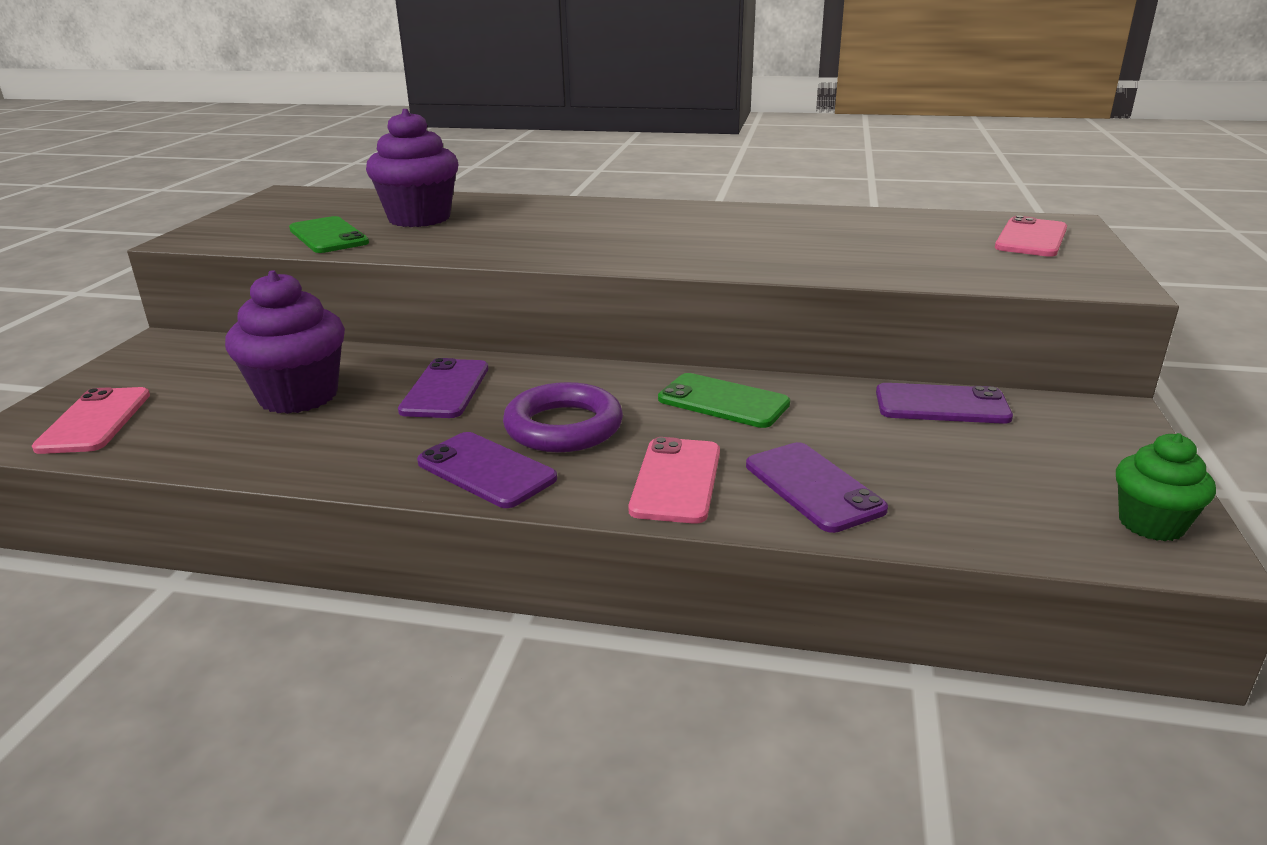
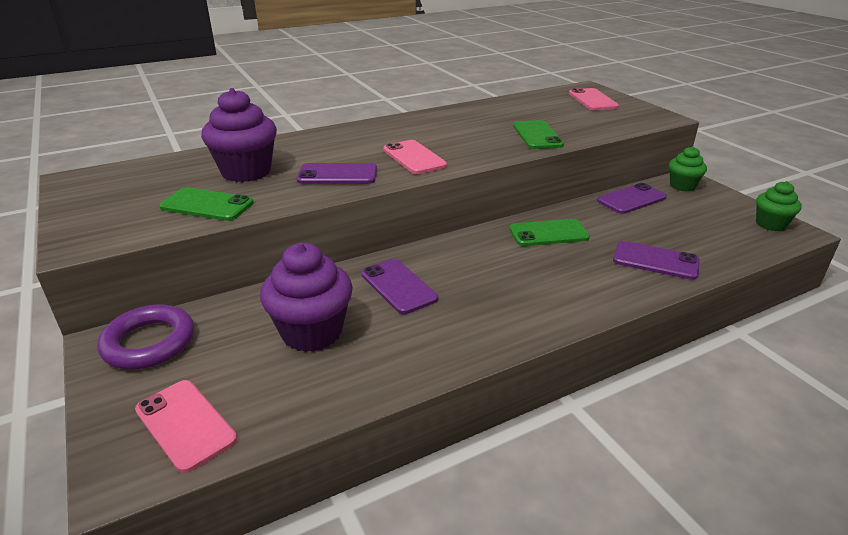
camera: 40 degrees left, 5 degrees up
(486, 470) = (512, 323): purple phone -> purple phone (337, 175)
(563, 427) = (503, 280): purple ring -> purple ring (149, 343)
(676, 480) = (602, 284): pink phone -> pink phone (414, 157)
(825, 259) = (537, 135): none -> green phone
(1080, 417) = (682, 186): none -> green cupcake

